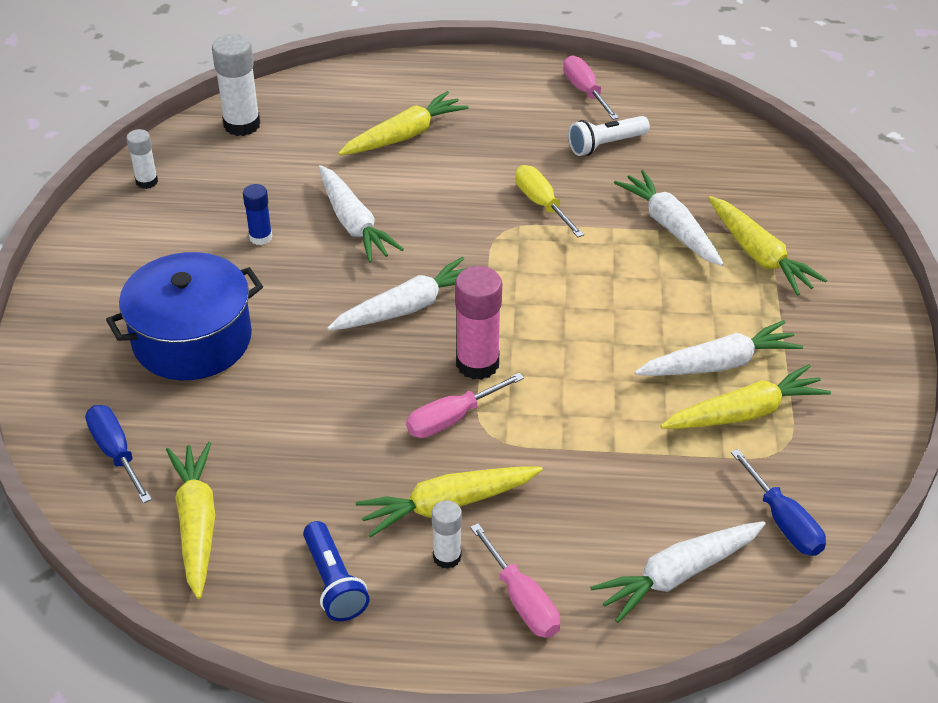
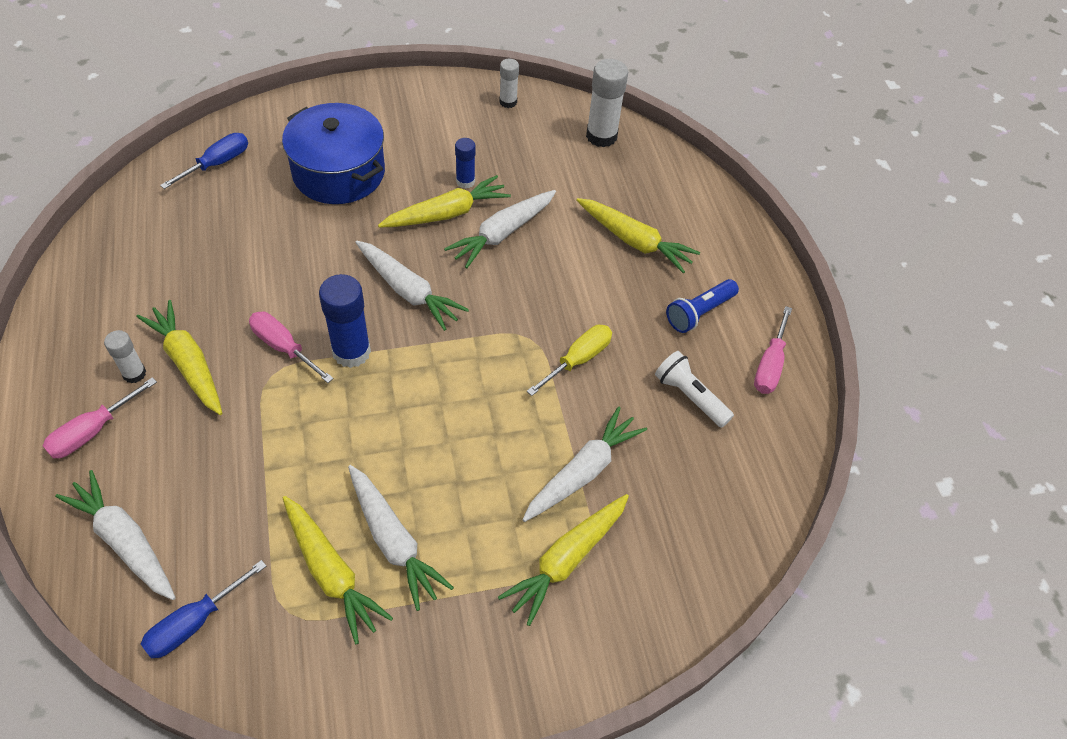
camera: 70 degrees right, 10 degrees up
(196, 524) = (155, 222): yellow carrot -> yellow carrot (447, 213)
(334, 583) = (105, 310): blue flashlight -> blue flashlight (699, 313)
(477, 364) = (351, 352): pink glue stick -> blue glue stick
(585, 91) = (770, 365): pink screwdriver -> pink screwdriver turned 150 degrees clockwise

